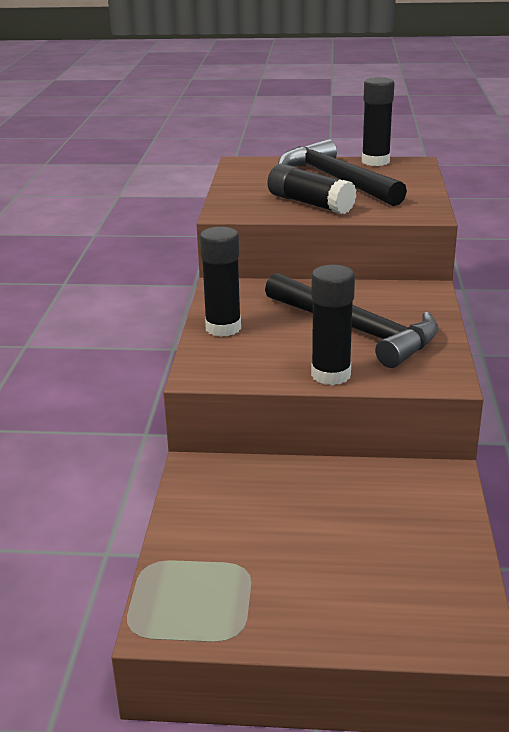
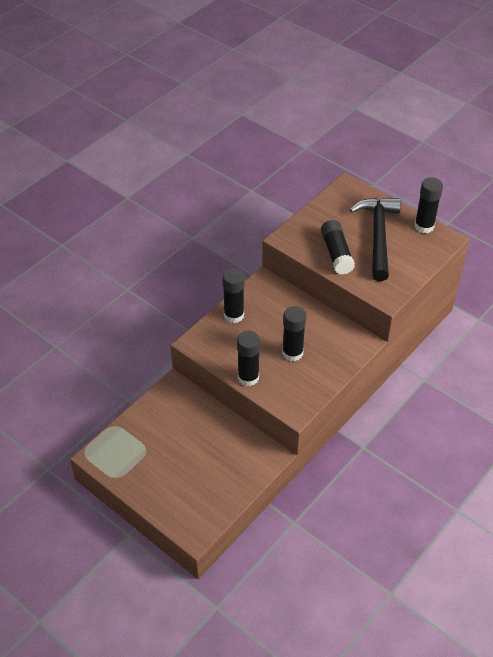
camera: 35 degrees right, 20 degrees up
(355, 330) = (292, 353): black hammer -> black glue stick

